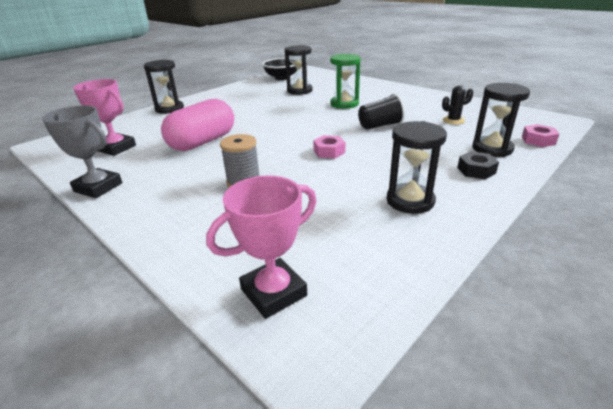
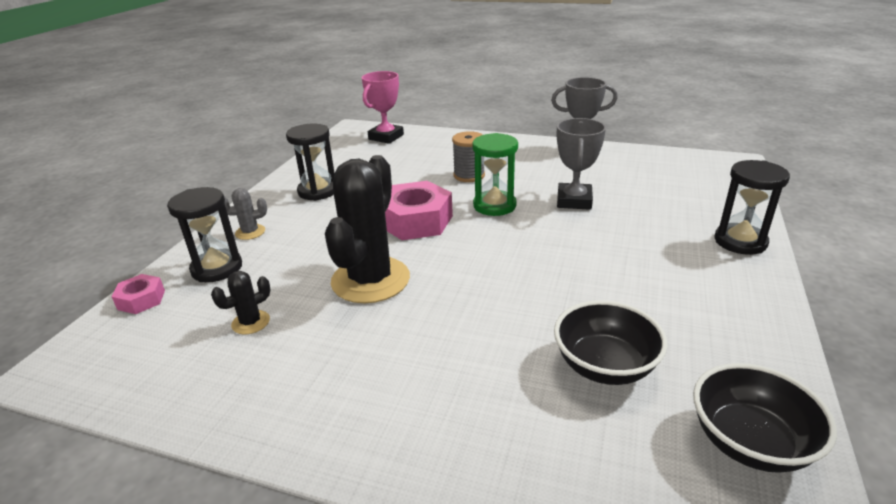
camera: 155 degrees right, 0 degrees up
(116, 148) = (650, 175): pink trophy -> none
(203, 142) = (574, 201): pink capsule -> grey trophy
(299, 91) = (604, 366): black hourglass -> black bowl
(329, 151) = (415, 221): pink nut -> pink nut, size x1.96
(344, 104) = (462, 331): green hourglass -> green hourglass (494, 206)
(380, 126) = (370, 280): black cup -> black cactus
(476, 170) = (250, 232): black nut -> grey cactus

